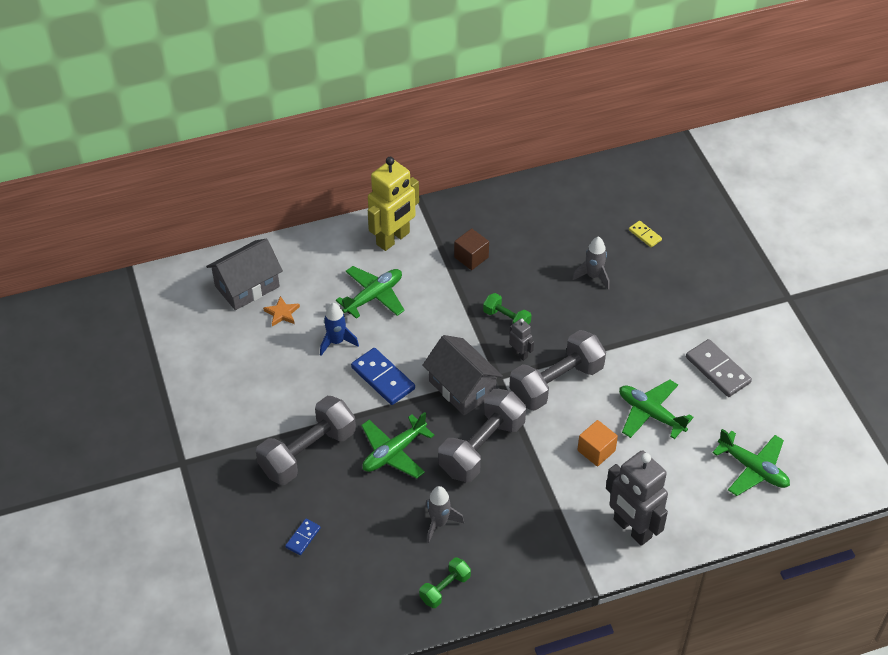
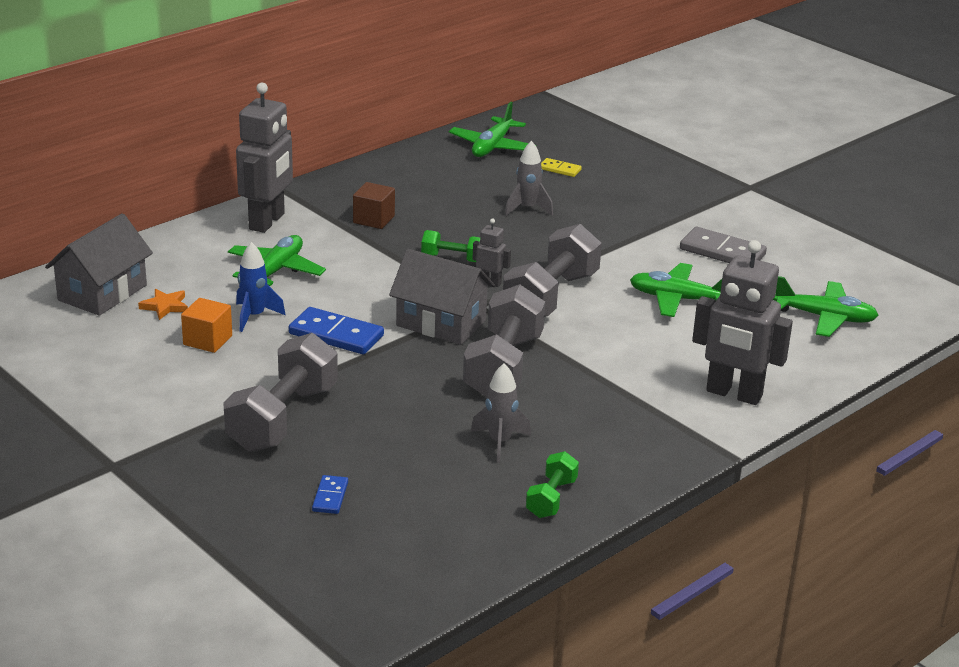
camera: 25 degrees left, 20 degrees down
(393, 239) = (267, 222): yellow robot -> grey robot
(394, 452) = (396, 394): green plane -> green plane (492, 147)
(596, 450) = (640, 340): orange cube -> orange cube (207, 340)

